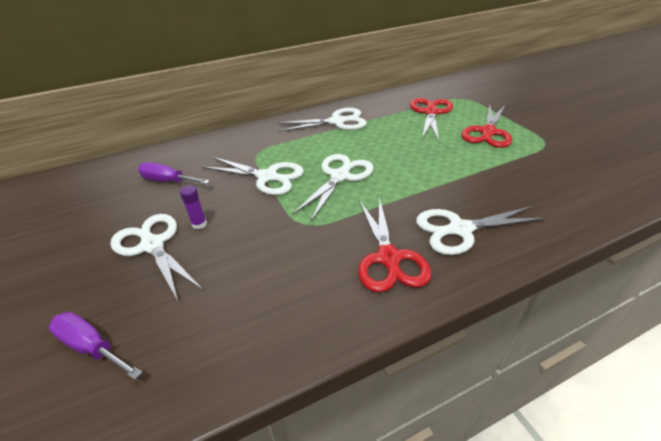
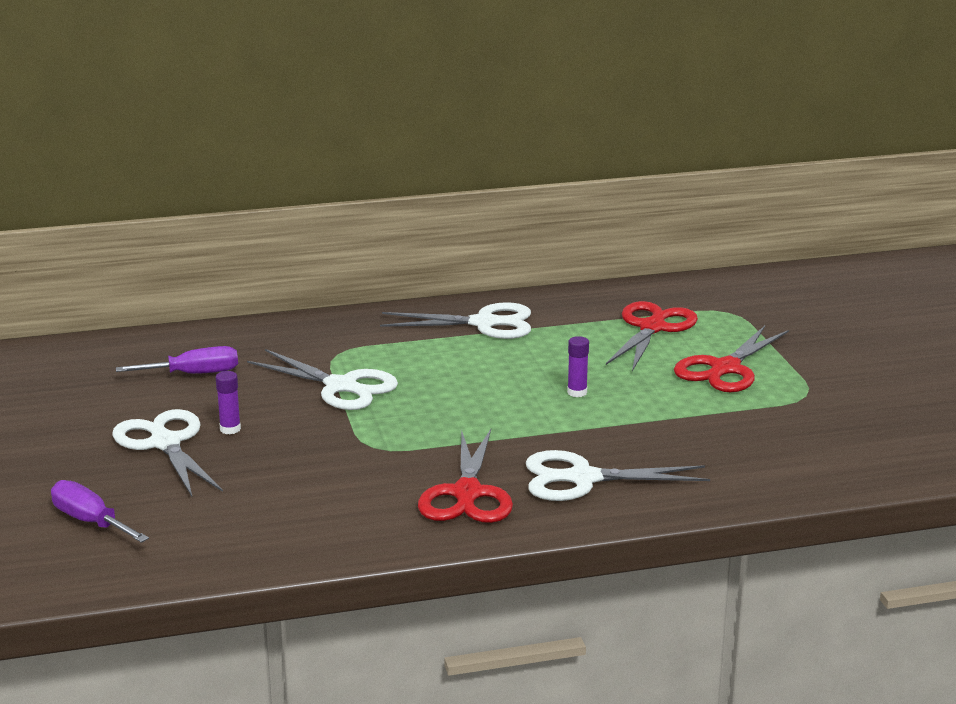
camera: 10 degrees right, 15 degrees down
(168, 181) = (194, 374): purple screwdriver -> purple screwdriver turned 135 degrees clockwise
(340, 176) = (449, 399): white scissors -> none
(415, 160) = (577, 392): none -> purple glue stick

